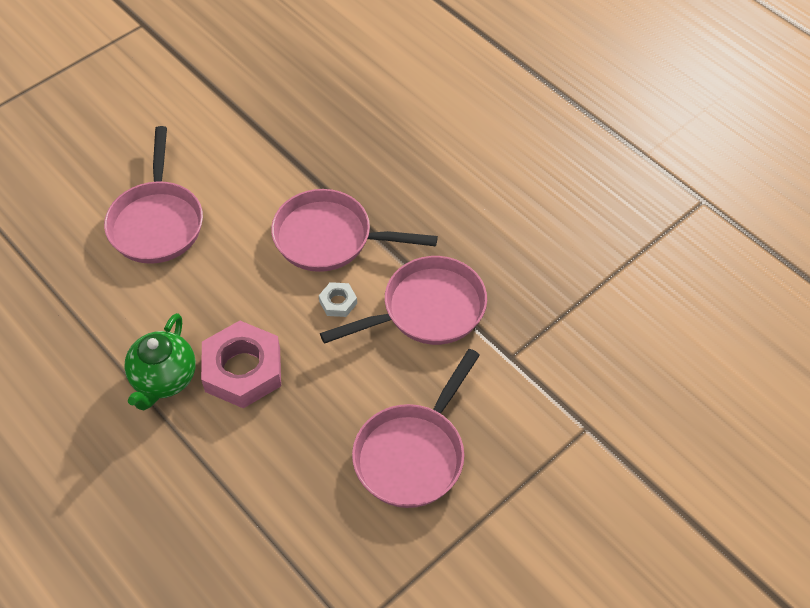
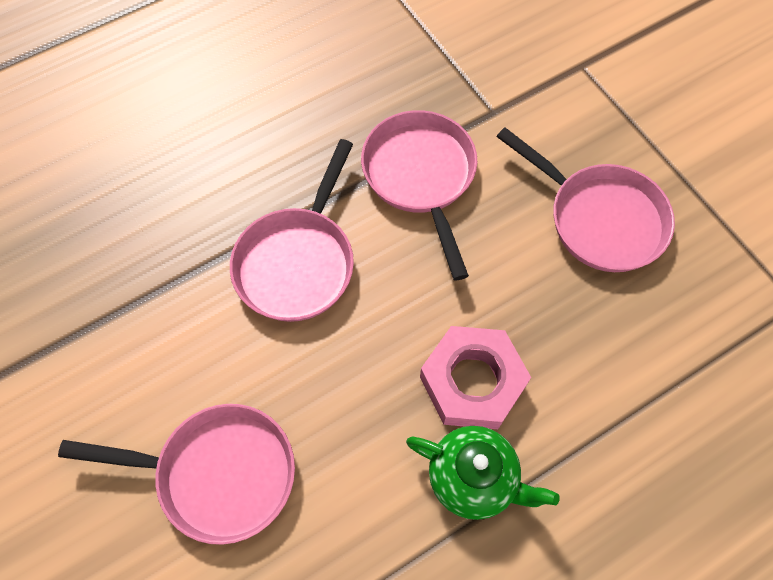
camera: 80 degrees left, 10 degrees up
(338, 302) = (394, 265): white nut -> none

